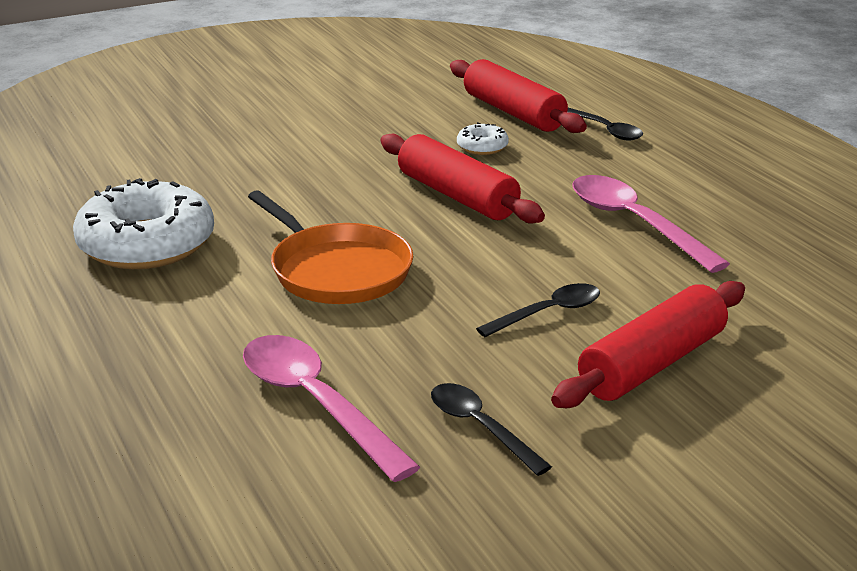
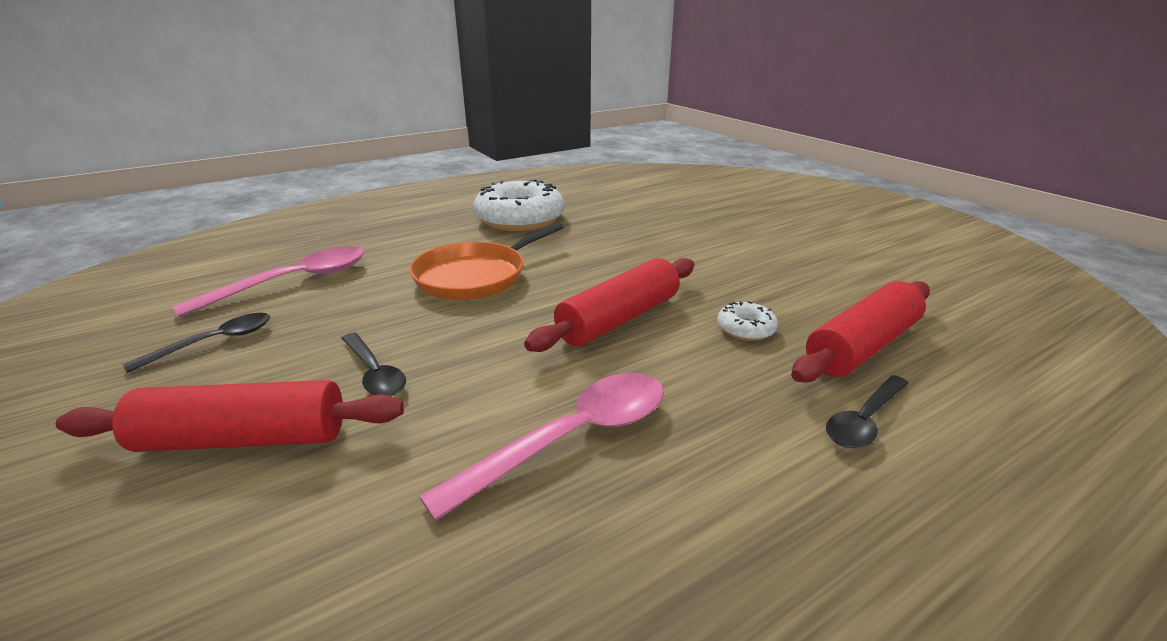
camera: 85 degrees right, 0 degrees up
(652, 364) = (244, 438): red rolling pin -> red rolling pin turned 45 degrees counterclockwise

